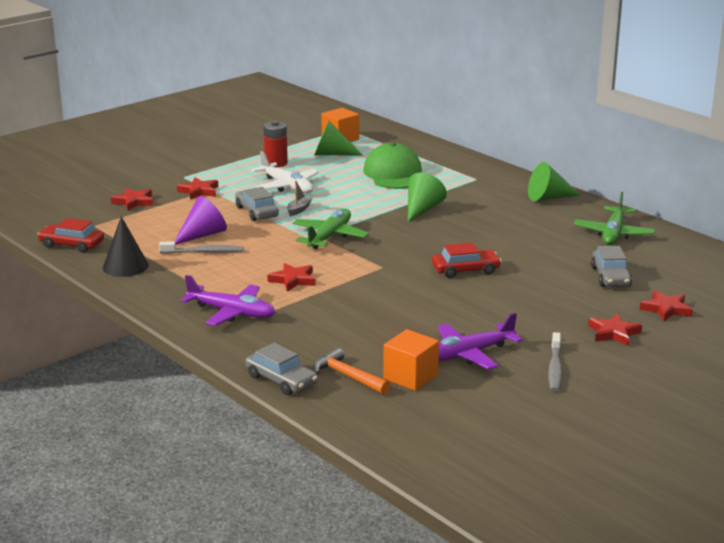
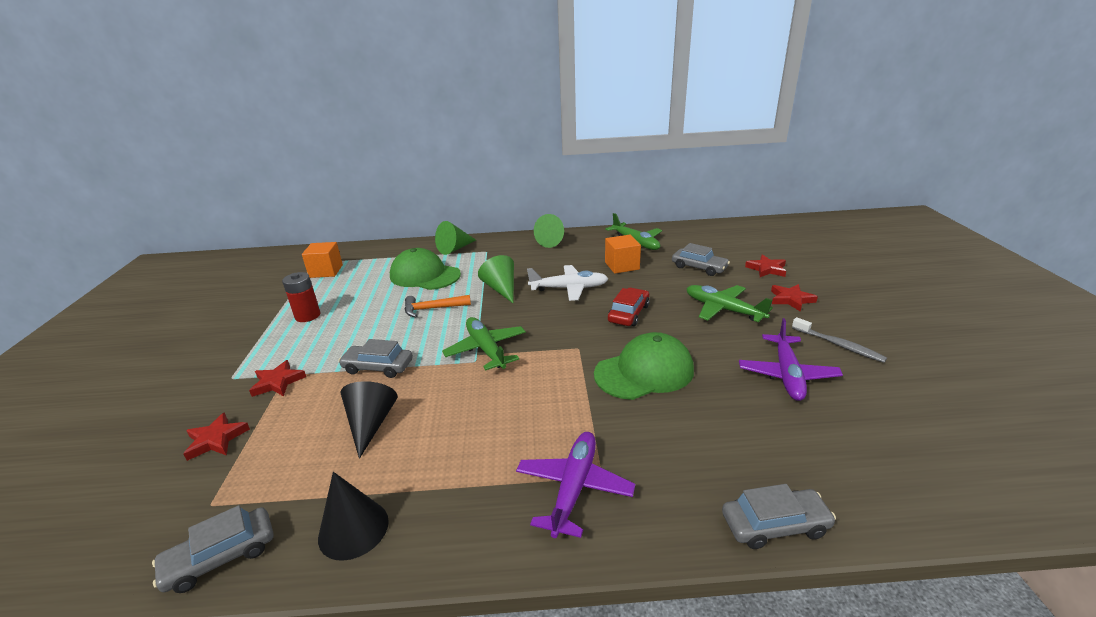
camera: 50 degrees left, 5 degrees up
(71, 244) = (221, 556): red car -> grey car
(202, 235) = (370, 424): purple cone -> black cone
(203, 252) = (409, 442): grey toothbrush -> none
(231, 312) = (573, 488): purple plane -> purple plane turned 45 degrees counterclockwise
(286, 186) = (358, 329): white plane -> white plane (569, 288)
(293, 280) = (546, 408): red star -> none
(298, 210) = (412, 343): grey boat -> none
(332, 154) = (343, 285): green cone -> green cone (455, 248)
(347, 376) = (792, 467): orange hammer -> orange hammer (433, 309)
(387, 299) = (644, 372): none -> green cap
(410, 377) = (816, 425): orange cube -> orange cube (622, 266)
(539, 307) = (723, 310): none -> green plane

